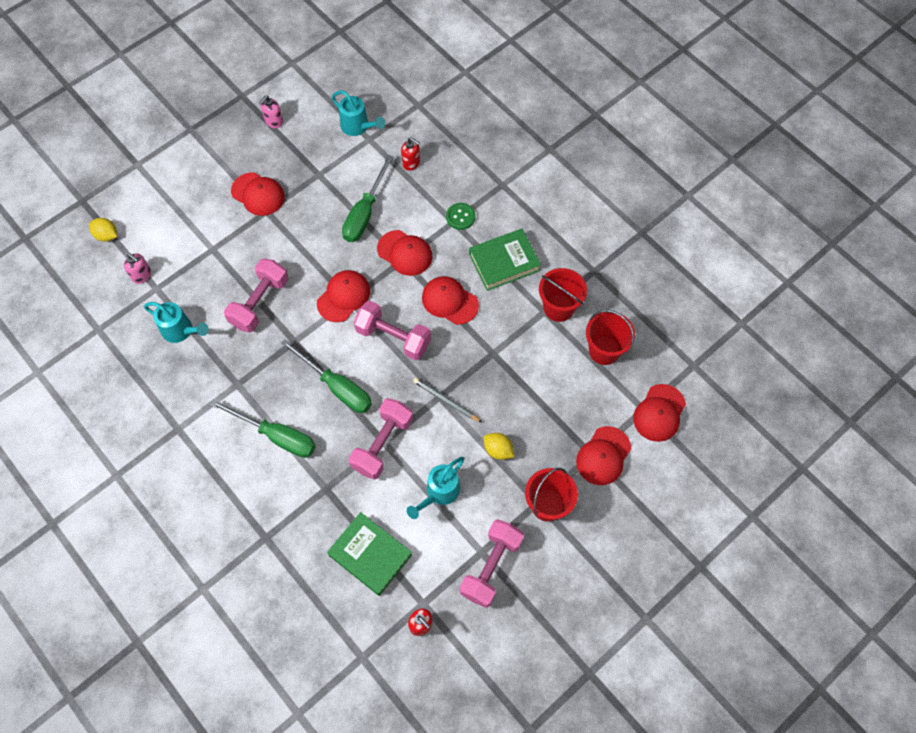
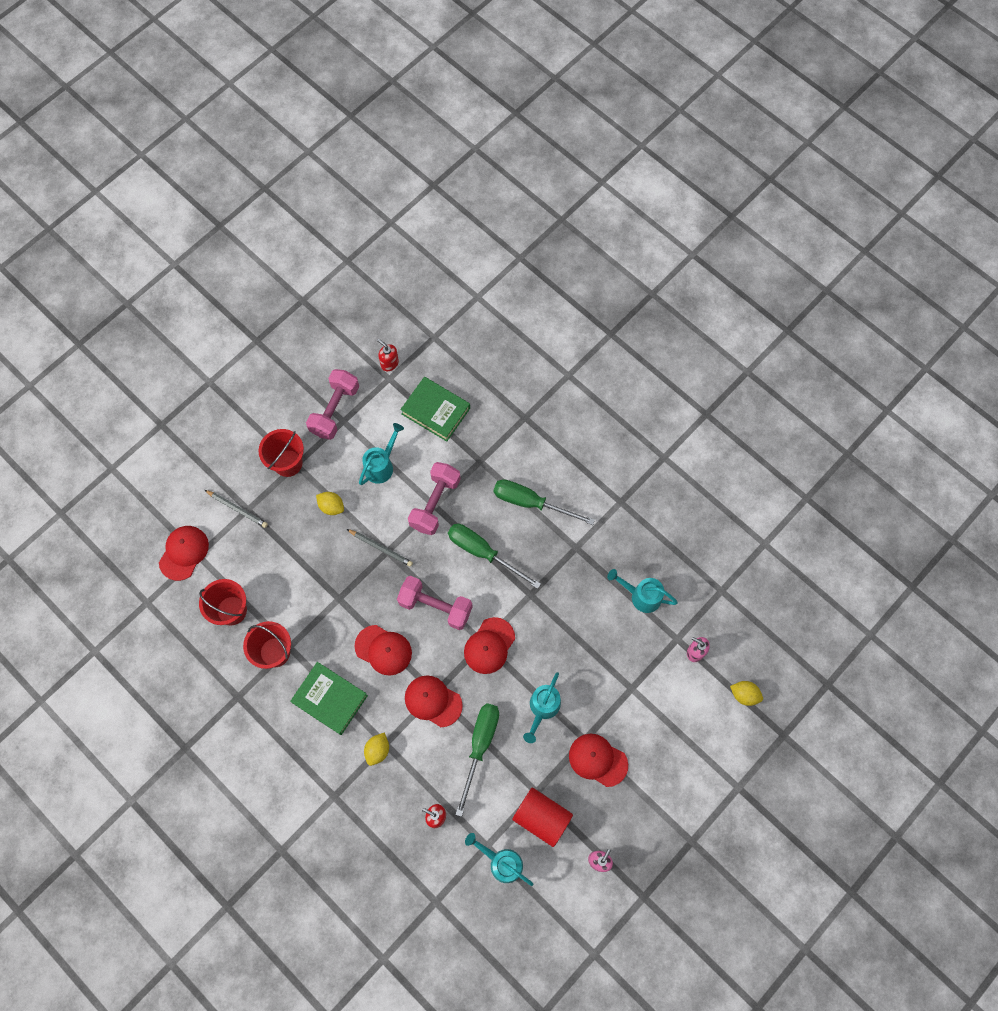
camera: 175 degrees right, 5 degrees up
(260, 303) = (571, 632): pink dumbbell -> none
(301, 239) = (542, 708): none -> turquoise watering can
(317, 155) = (541, 817): none -> red cylinder
(460, 217) = (377, 750): green button -> yellow lemon
(504, 262) = (330, 699): green book -> green book turned 60 degrees clockwise
(603, 456) = (237, 509): red cap -> grey pencil

